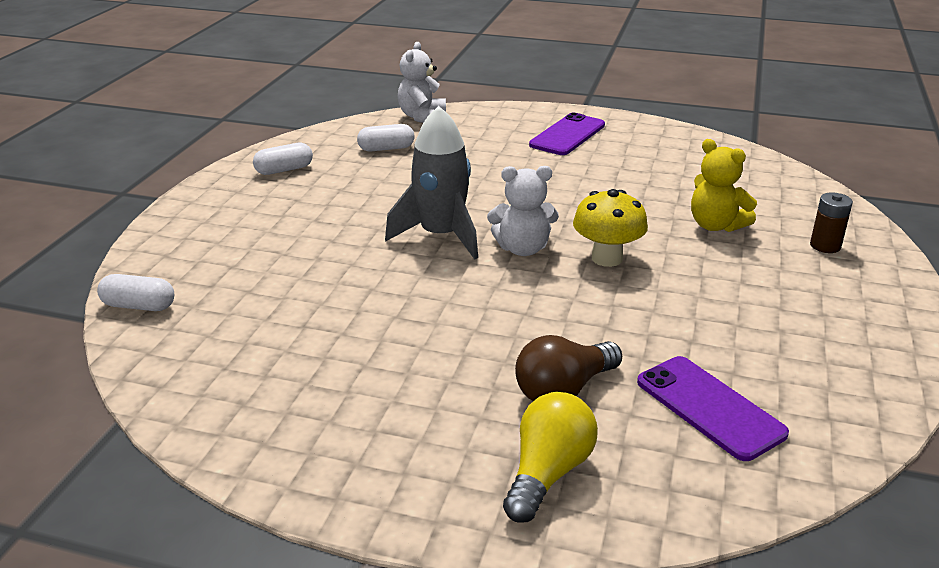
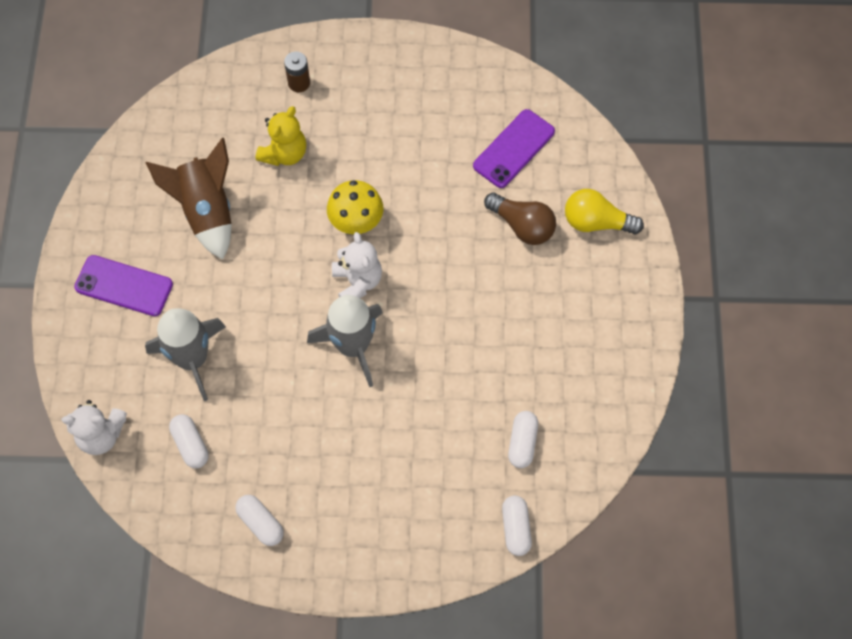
camera: 105 degrees left, 35 degrees up
(238, 329) = (522, 443): none -> white capsule
(474, 156) = (192, 359): none -> grey rocket
(643, 177) = (206, 211): none -> brown rocket

